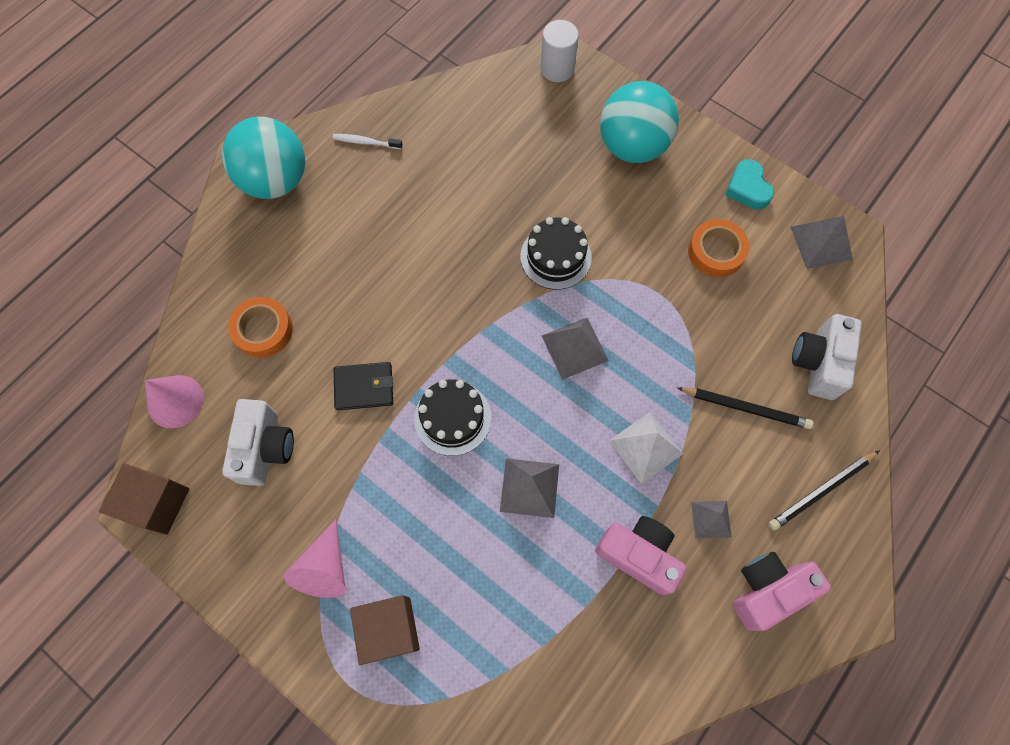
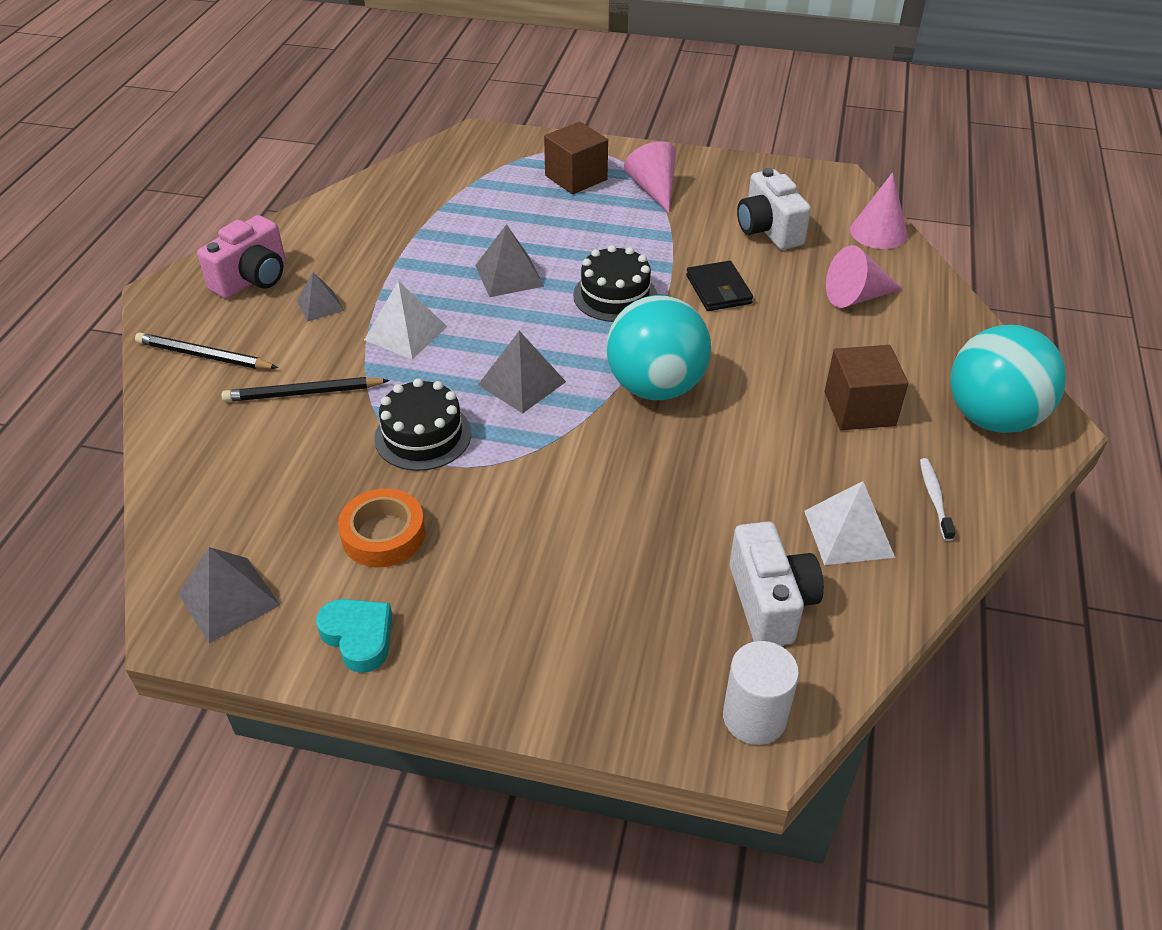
camera: 155 degrees right, 25 degrees down
(157, 503) = (821, 181): brown cube -> brown cube (859, 409)
(263, 330) = (856, 297): orange tape -> pink cone
(364, 387) = (718, 290): black wallet -> black wallet turned 75 degrees counterclockwise
(366, 142) = (934, 498): white toothbrush -> white toothbrush turned 75 degrees counterclockwise
(434, 141) = (848, 533): none -> white pyramid
(555, 257) = (594, 457): black cake -> black cake (423, 436)
(632, 146) = (563, 633): turquoise ball -> turquoise ball (656, 387)
(638, 555) = (384, 266): pink camera -> none
(818, 363) = (219, 459): white camera -> white camera (770, 602)
(821, 490) = (204, 356): black pencil -> black pencil turned 105 degrees counterclockwise

